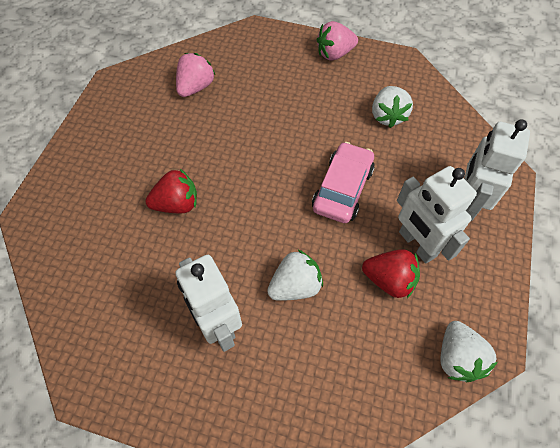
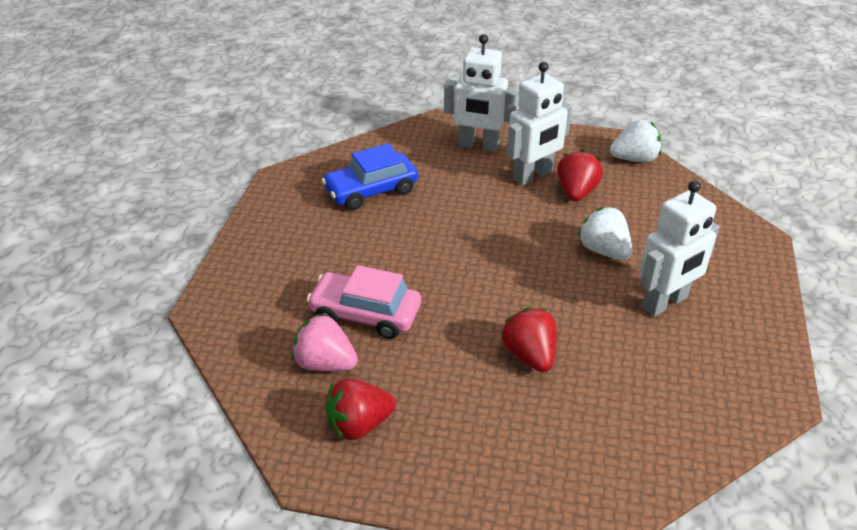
camera: 95 degrees left, 20 degrees down
(140, 103) = (359, 425): none -> red strawberry
(334, 54) = (265, 232): pink strawberry -> none
(342, 189) = (478, 222): pink car -> pink car (365, 314)
(387, 116) = (371, 191): white strawberry -> blue car

